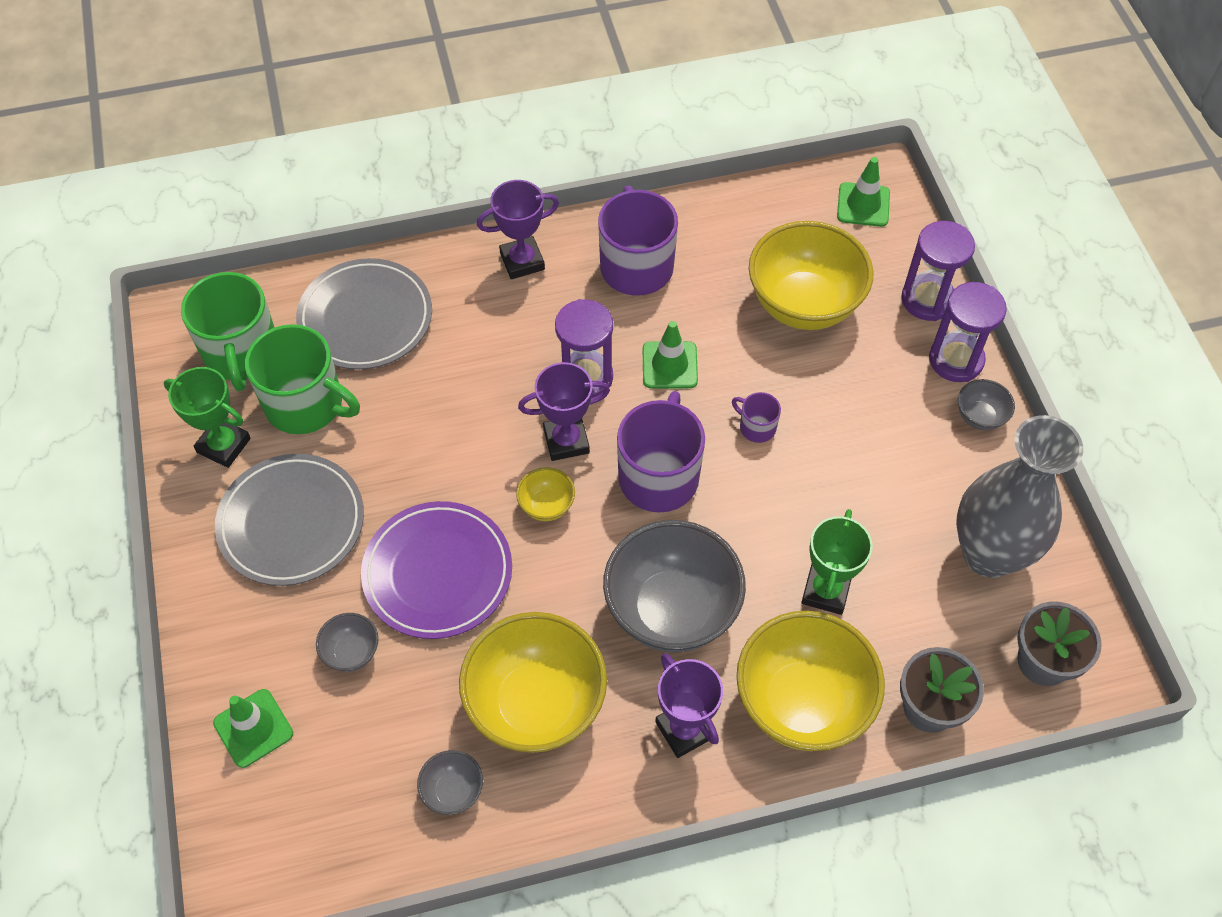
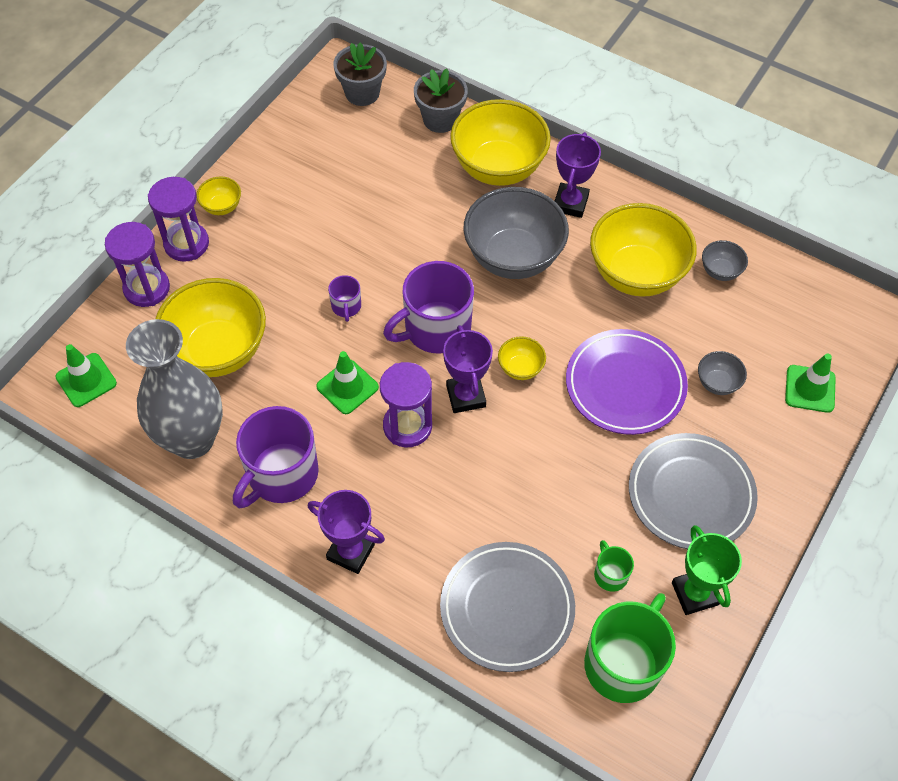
camera: 135 degrees left, 0 degrees up
(306, 404) = (610, 574): green mug -> green mug, size x0.46
(566, 441) = (466, 396): purple trophy -> purple trophy turned 45 degrees clockwise
(826, 591) = (422, 200): green trophy -> none
(980, 417) = (222, 207): grey bowl -> yellow bowl
(989, 554) = (318, 149): grey vase -> grey vase (192, 439)

